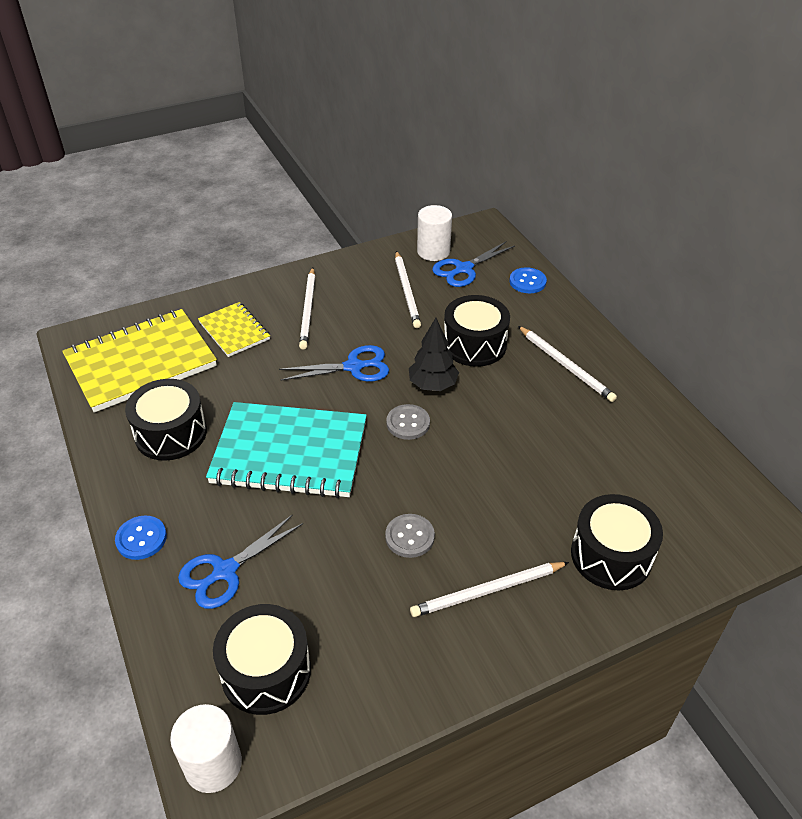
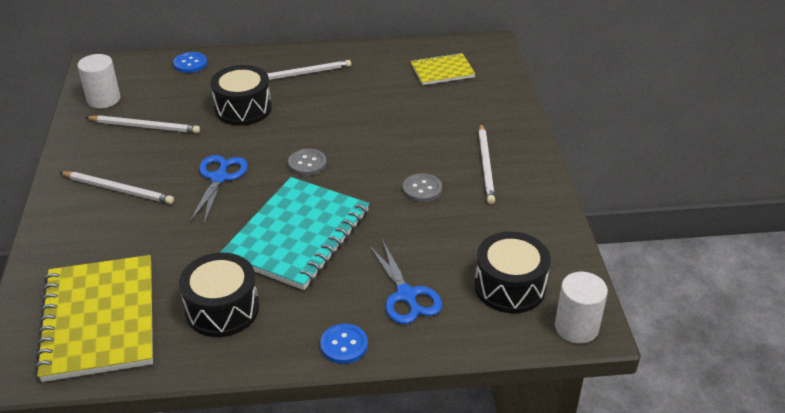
camera: 70 degrees left, 5 degrees down
(234, 331) = (107, 244): yellow notebook -> yellow notebook (442, 71)
(432, 385) = (273, 141): black tree -> none
(463, 269) = (144, 90): blue scissors -> none
(611, 555) = (481, 107): black drum -> none

